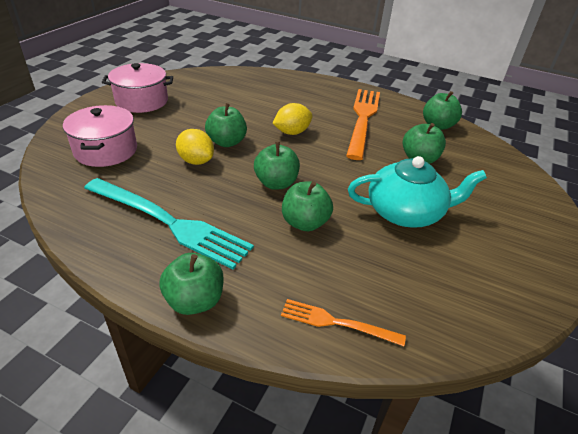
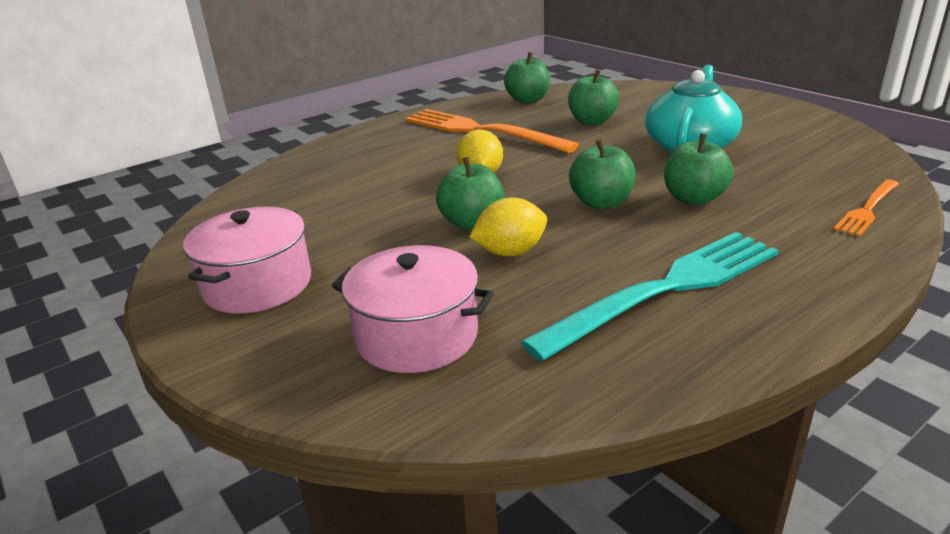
camera: 60 degrees left, 10 degrees down
(195, 301) = (836, 286): green apple -> none

